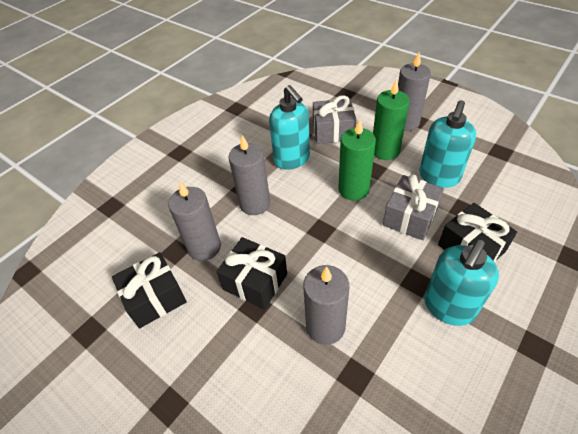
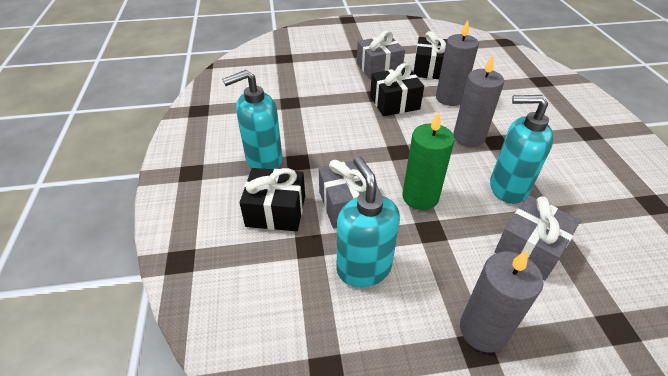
camera: 130 degrees right, 5 degrees down
(194, 349) = (379, 68): none -> grey gift
(325, 326) = (328, 109): grey candle -> none
(385, 150) = (449, 263): green candle -> none
(448, 307) = (263, 160): turquoise soap dispenser -> turquoise soap dispenser turned 105 degrees counterclockwise

